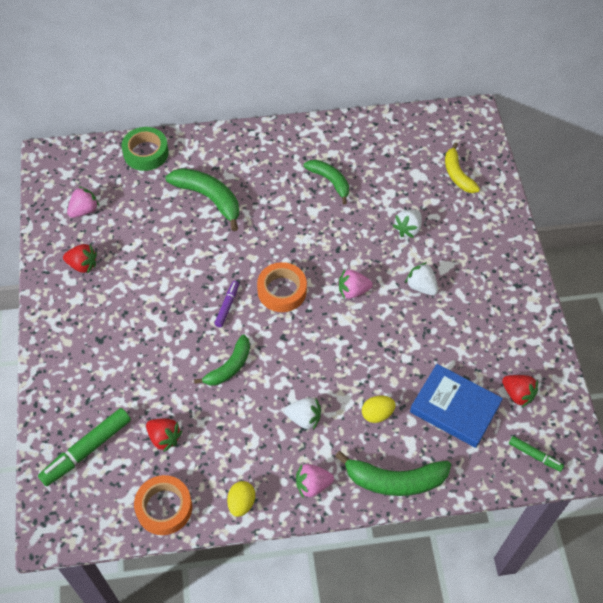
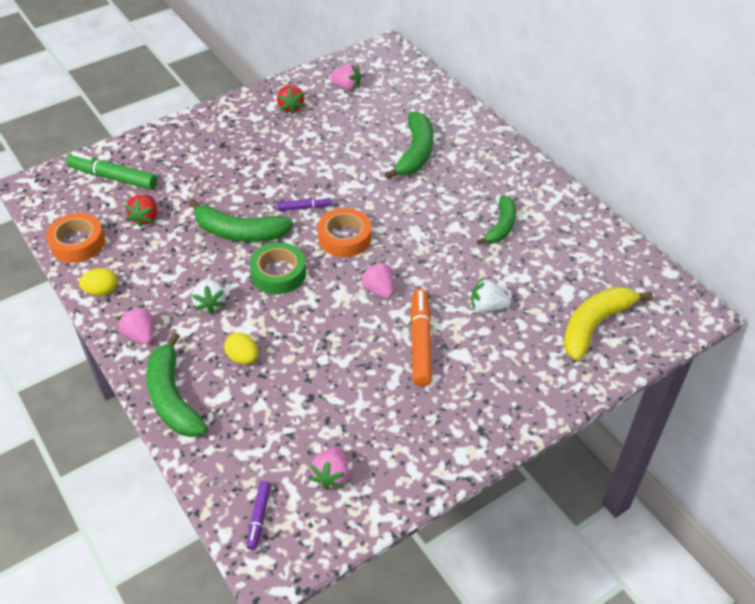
camera: 65 degrees right, 10 degrees down
(146, 153) = (435, 97): green tape -> green tape (278, 273)
(229, 367) = (239, 232): green banana -> green banana, size x1.50
(421, 286) = (420, 342): white strawberry -> orange marker
(454, 408) = (283, 421): blue book -> none
(457, 174) = (595, 325): yellow banana -> yellow banana, size x1.50
(517, 394) = (331, 475): red strawberry -> pink strawberry
(534, 455) = (259, 517): green marker -> purple marker

